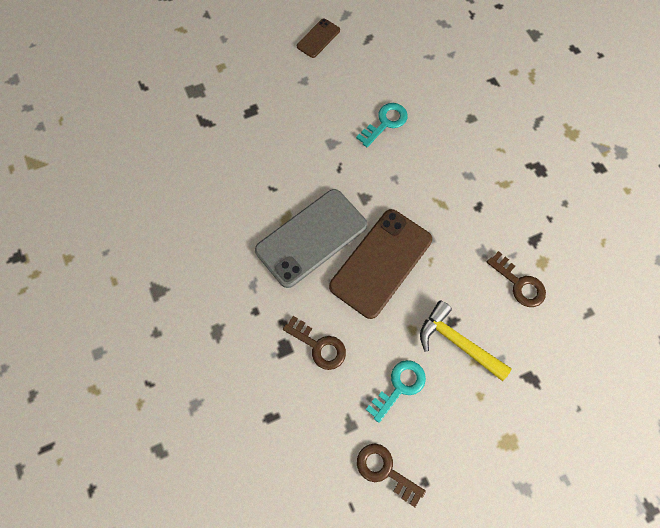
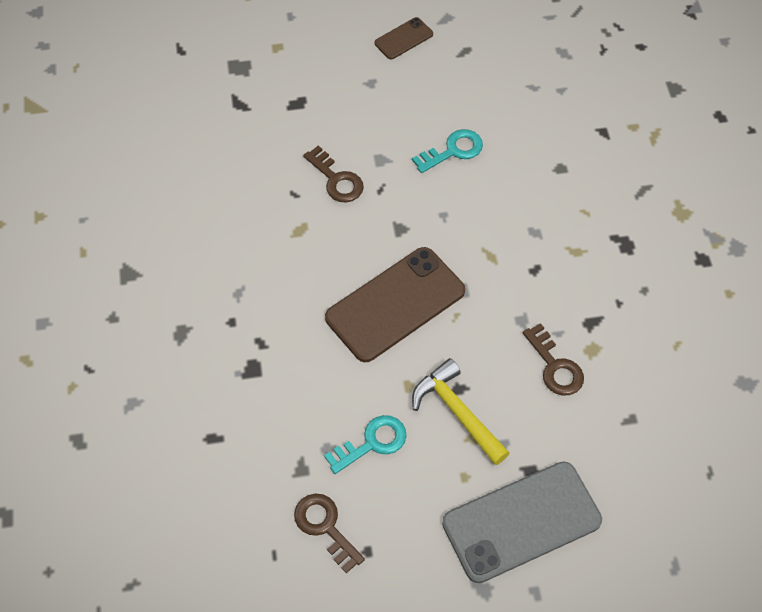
camera: 15 degrees right, 10 degrees down
(311, 237) = (322, 258): grey phone -> grey phone (521, 521)
(319, 346) = (293, 376): brown key -> brown key (336, 179)

